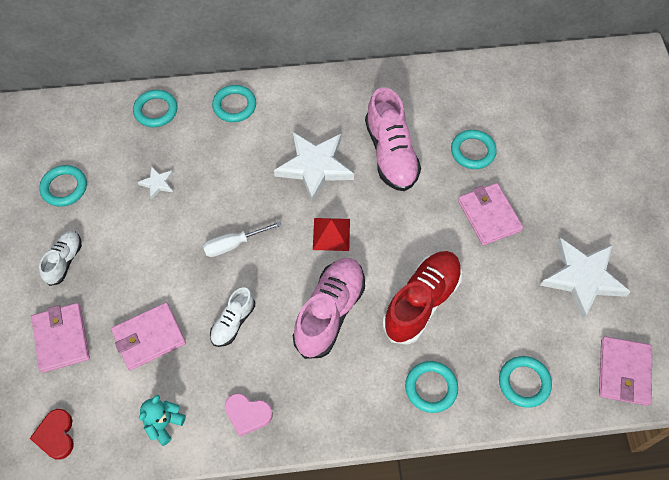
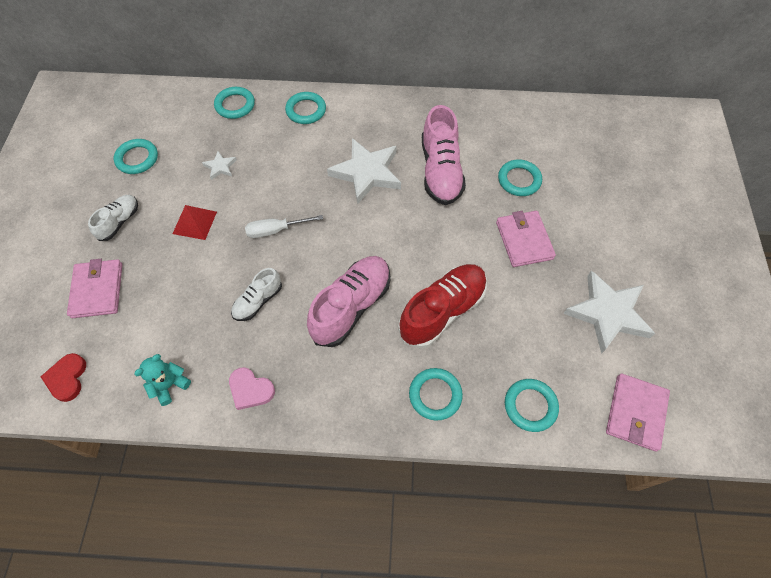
camera: 10 degrees right, 0 degrees up
(149, 337) = (177, 302): pink wallet -> none
(331, 234) = (369, 235): red pyramid -> red pyramid (194, 222)

